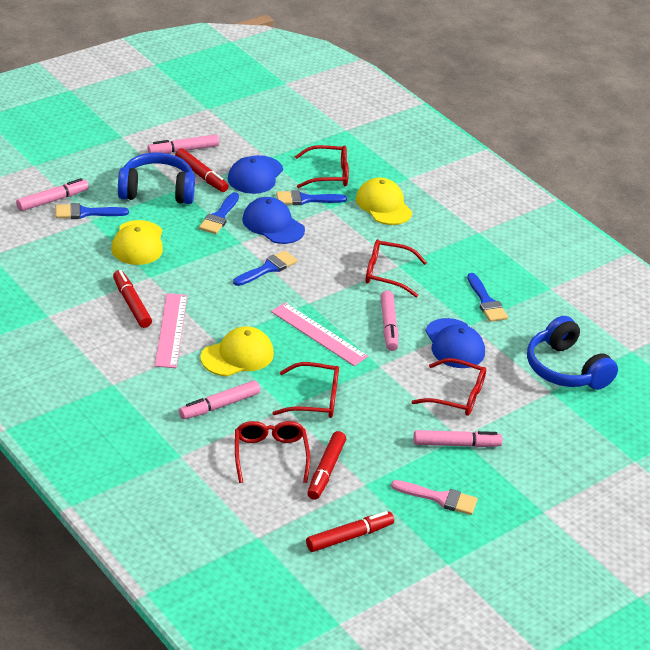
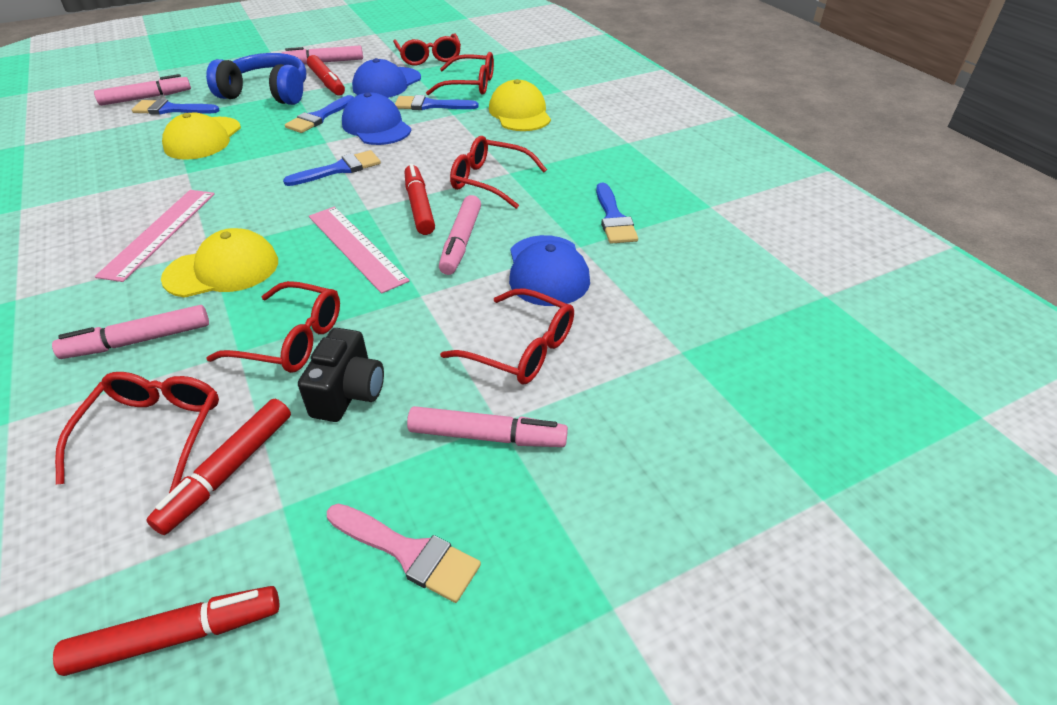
camera: 15 degrees right, 5 degrees up
(131, 304) = (136, 200): red marker -> red marker (419, 206)
(276, 141) = (429, 57): none -> red glasses
(367, 427) = (348, 393): none -> black camera
(565, 369) = (713, 317): blue headphones -> none

